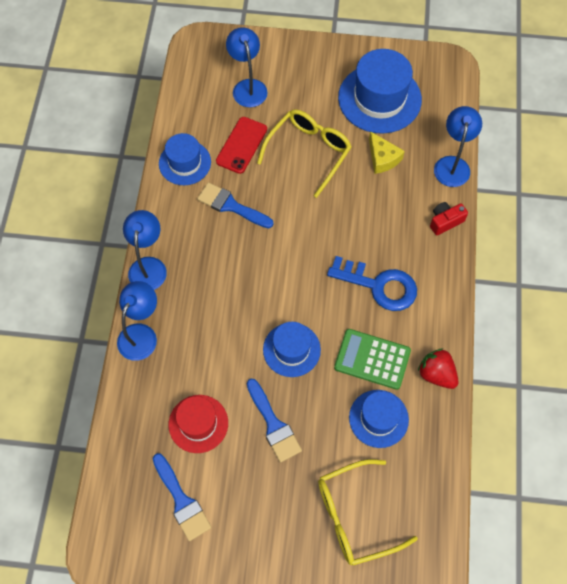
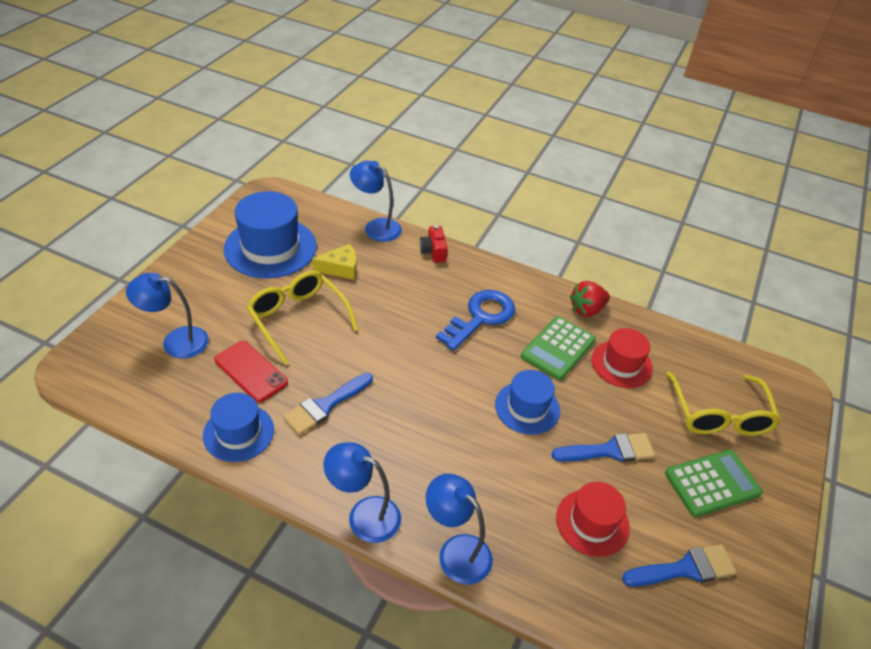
camera: 75 degrees left, 20 degrees down
(273, 516) = (712, 483): none -> green calculator
(378, 418) = (621, 364): blue hat -> red hat

